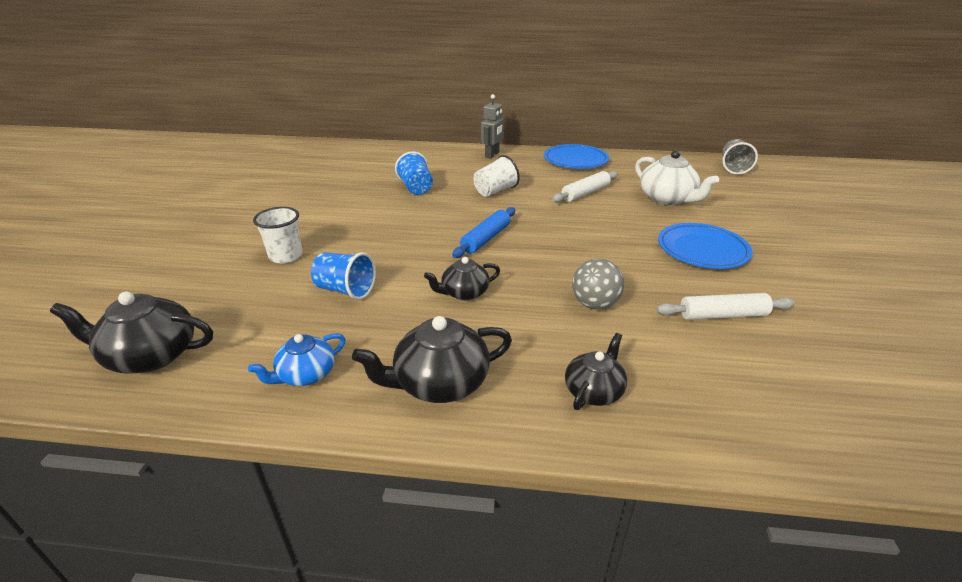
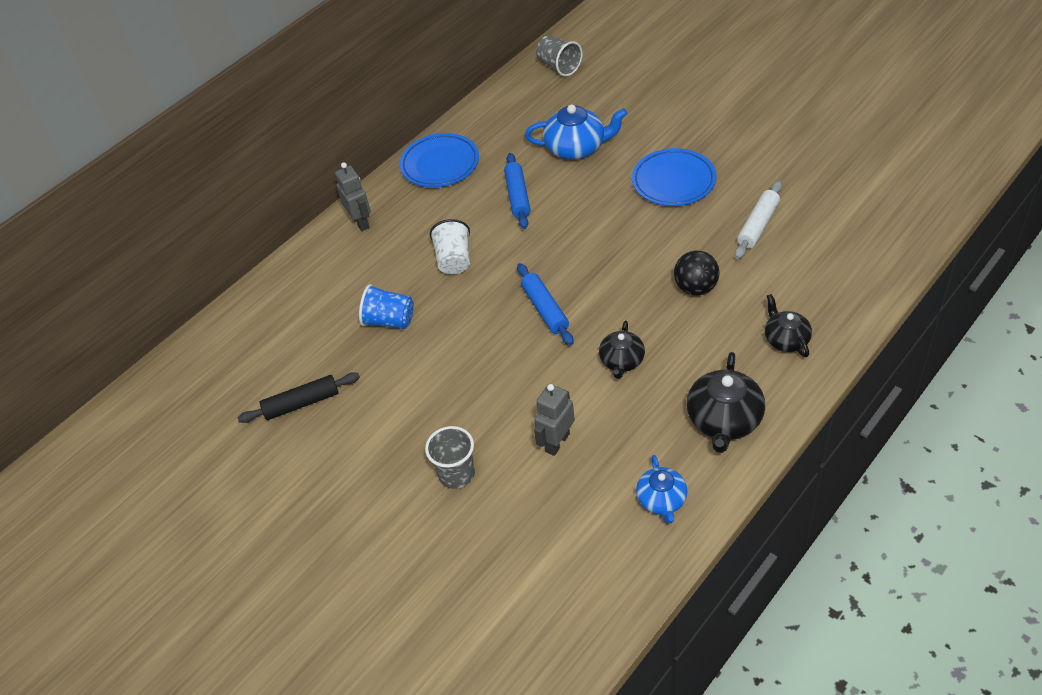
camera: 50 degrees left, 15 degrees up
(150, 355) = (562, 606): black teapot -> none
(286, 256) = (456, 474): white cup -> grey cup
(320, 184) = (302, 403): none -> black rolling pin
(345, 290) = (557, 442): blue cup -> grey robot
(585, 193) = (517, 196): white rolling pin -> blue rolling pin
(594, 304) = (696, 288): grey ball -> black ball
(667, 199) = (576, 148): white teapot -> blue teapot

